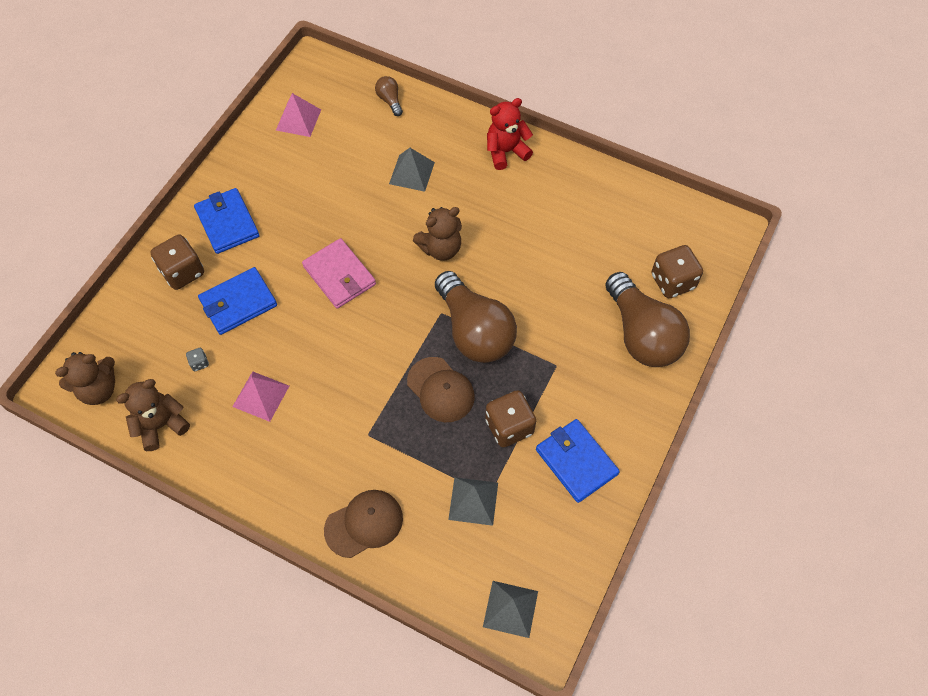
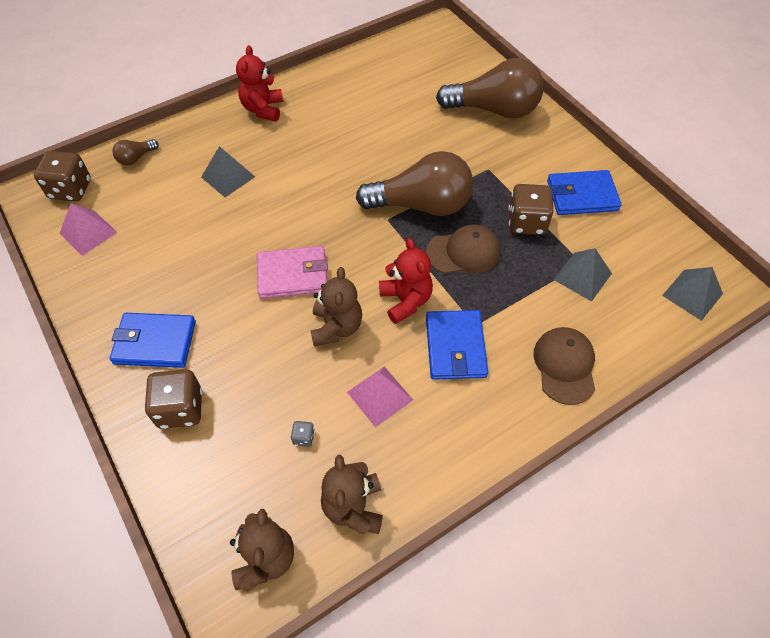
camera: 60 degrees left, 5 degrees down
(238, 303) = (258, 372): blue wallet -> blue wallet (455, 347)
(361, 370) = (405, 301): none -> red teddy bear
(390, 100) = (136, 158): brown light bulb -> brown light bulb turned 45 degrees counterclockwise
(440, 248) = (323, 191): brown teddy bear -> brown teddy bear (336, 327)
(672, 281) = (460, 74): brown dice -> brown dice (70, 189)

